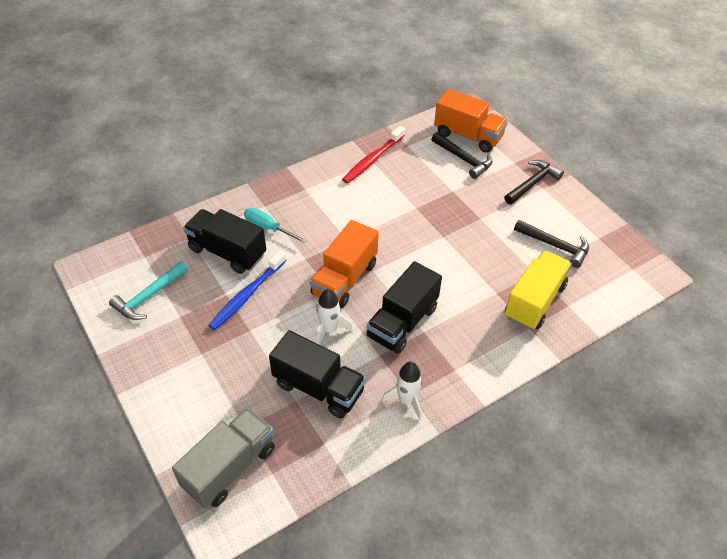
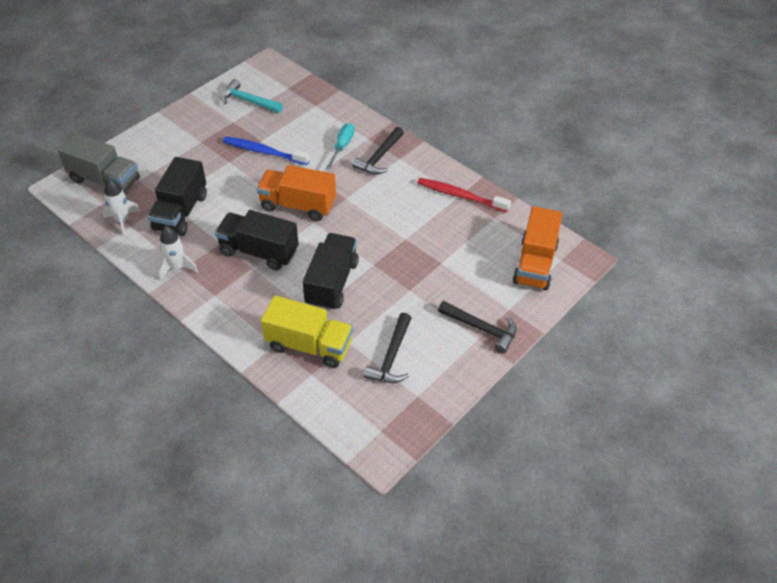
camera: 75 degrees right, 0 degrees up
(227, 252) = (306, 130): black truck -> black truck (332, 283)
(329, 329) = (240, 207): white rocket -> white rocket (123, 221)
(464, 159) = (493, 265): black hammer -> black hammer (379, 157)

